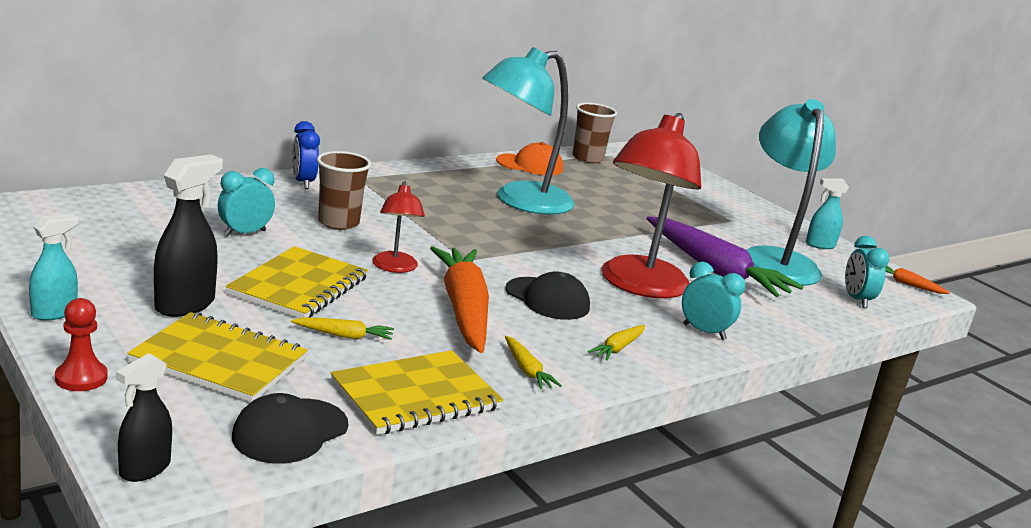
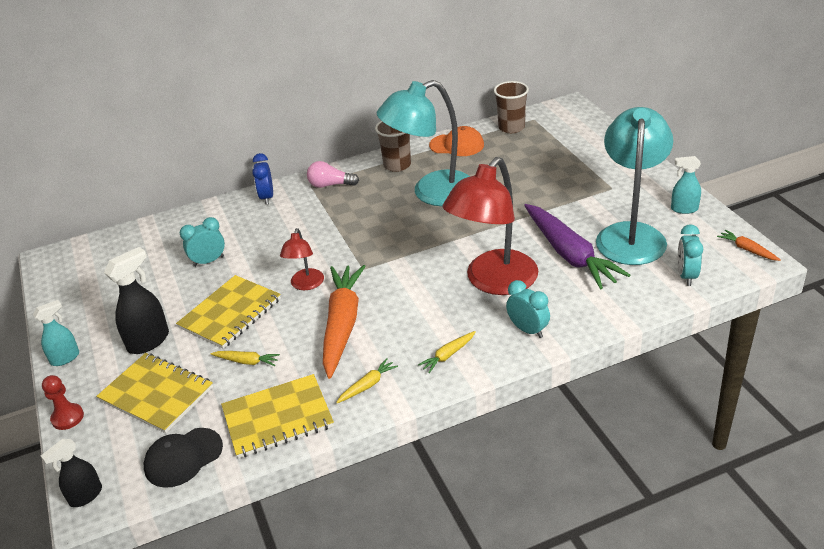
camera: 20 degrees right, 15 degrees up
(338, 222) = (279, 240): brown cup -> brown cup (397, 165)
(385, 181) = (330, 185): none -> pink light bulb
(527, 370) = (367, 385): yellow carrot -> yellow carrot turned 120 degrees counterclockwise
(547, 299) = (412, 306): black cap -> none

